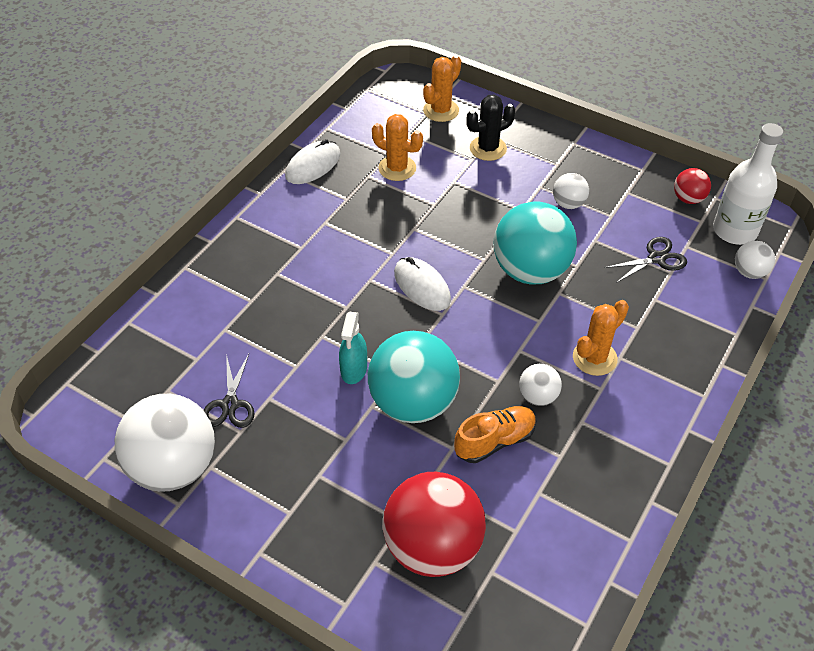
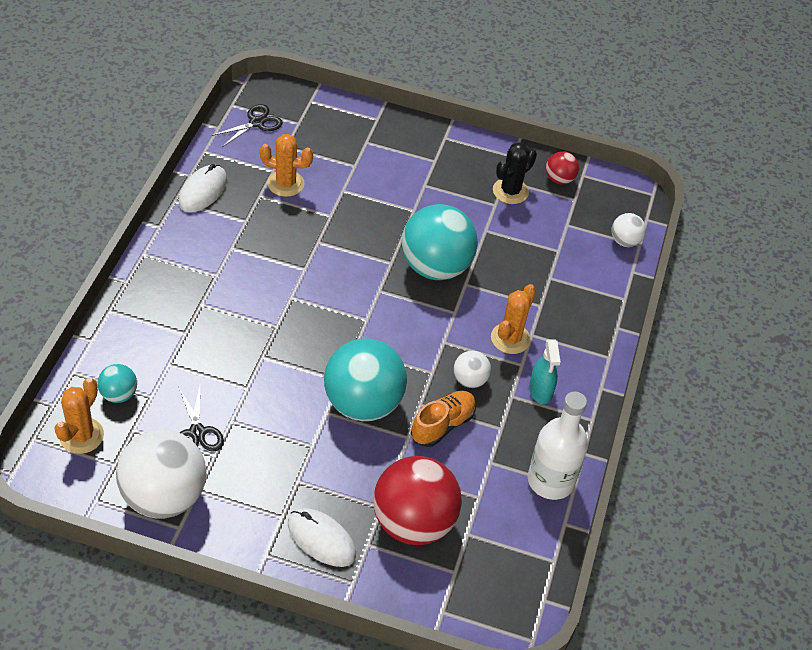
camera: 20 degrees left, 0 degrees up
(165, 352) = (119, 394): none -> turquoise ball
(354, 369) = (301, 382): turquoise spray bottle -> turquoise spray bottle (540, 390)
(422, 286) = (341, 296): white mouse -> white mouse (321, 539)
(441, 110) = (311, 119): orange cactus -> orange cactus (81, 436)
(488, 148) = (366, 153): black cactus -> black cactus (510, 191)
(568, 204) = (454, 198): white ball -> none
(656, 258) = (543, 240): black scissors -> black scissors (256, 123)
(734, 230) = (605, 204): white bottle -> white bottle (550, 480)

